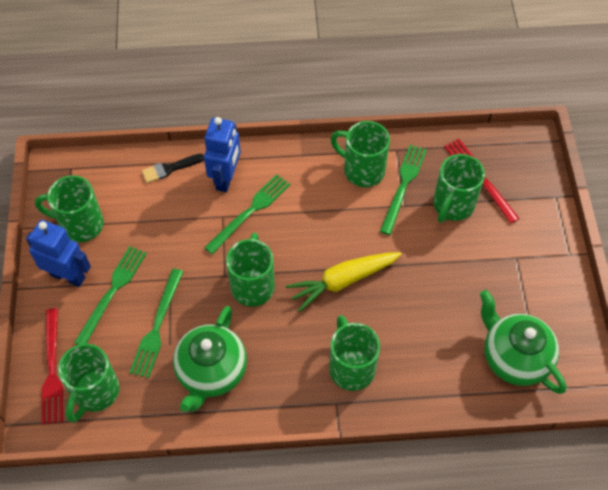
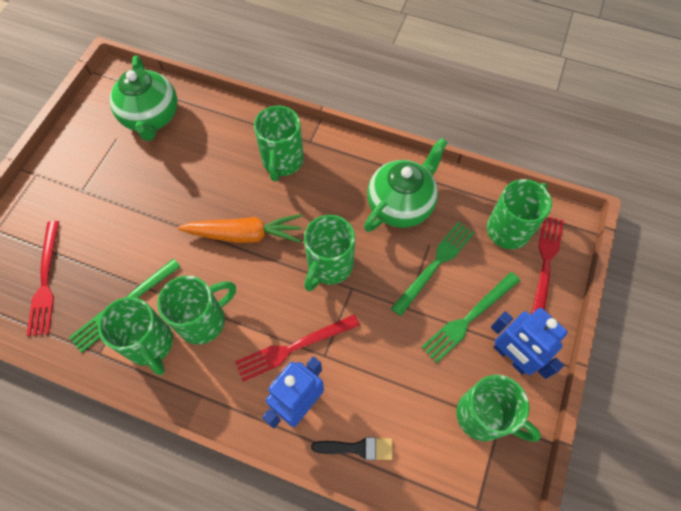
camera: 155 degrees left, 5 degrees up
(250, 212) = (293, 347): green fork -> red fork
(343, 281) = (245, 234): yellow carrot -> orange carrot
(452, 205) = (94, 263): green mug -> green mug (203, 320)

